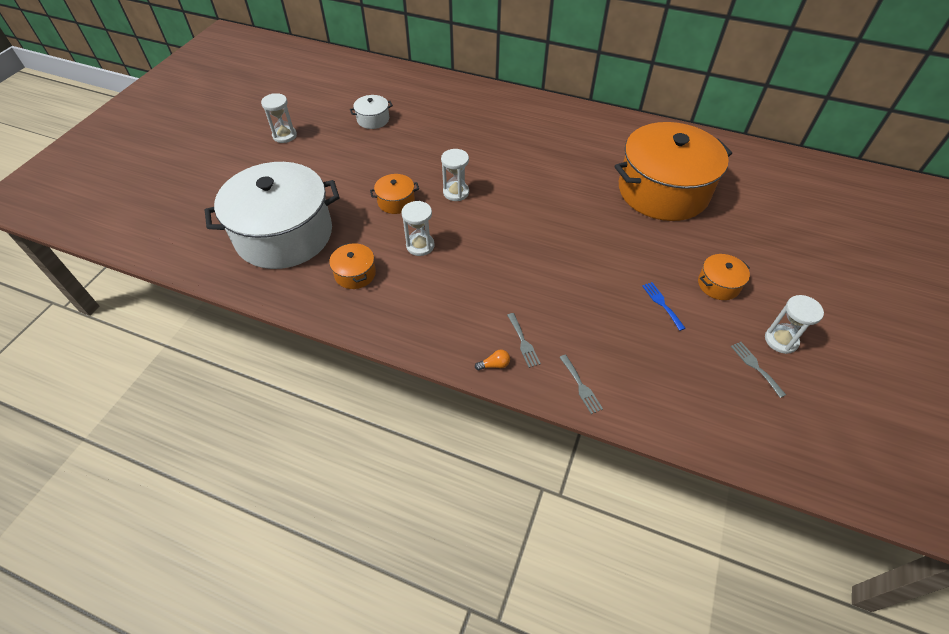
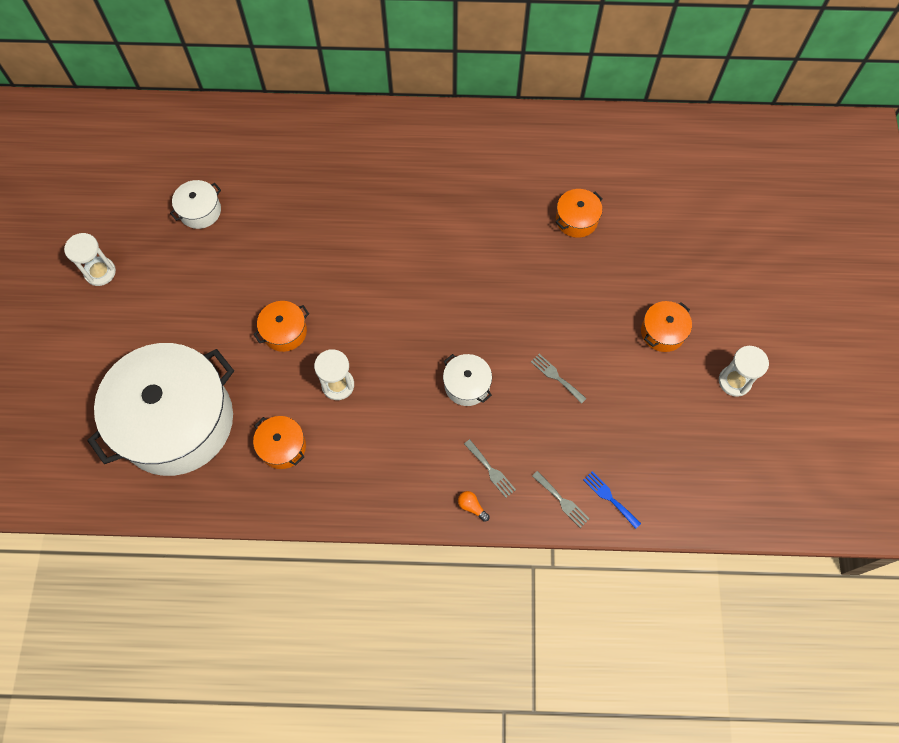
camera: 20 degrees left, 15 degrees up
(456, 192) = (348, 296): white hourglass -> none
(494, 365) = (472, 507): orange light bulb -> orange light bulb turned 105 degrees counterclockwise
(527, 274) = (467, 385): none -> white pot
(662, 304) = (613, 376): blue fork -> blue fork (609, 497)
(663, 191) = (576, 219): orange pot -> orange pot, size x0.40
(755, 366) = (717, 421): grey fork -> grey fork (556, 377)

